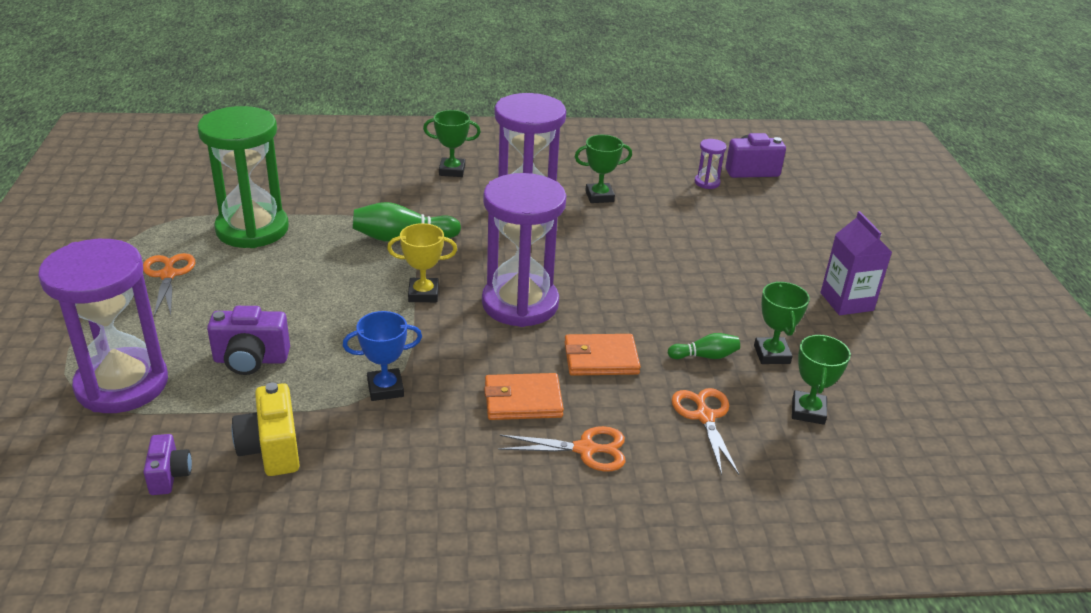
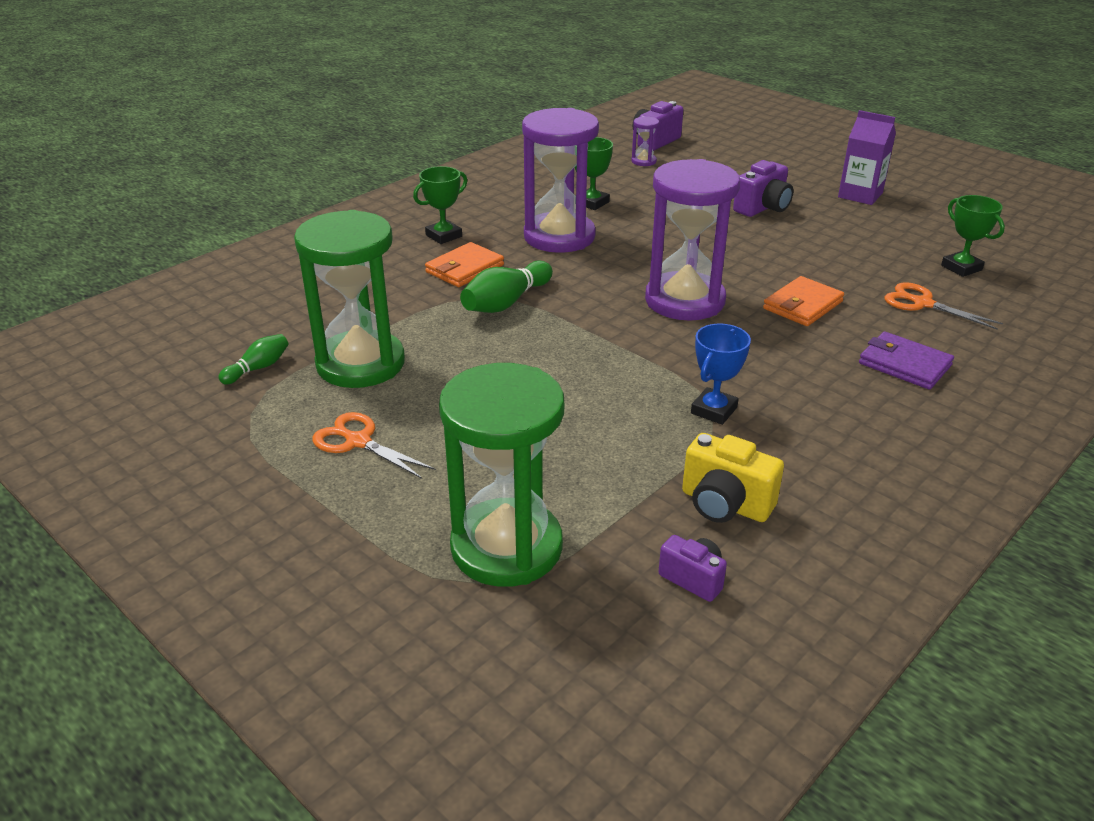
camera: 40 degrees left, 0 degrees up
(122, 384) = (506, 547): purple hourglass -> green hourglass
(251, 360) = (575, 457): purple camera -> purple camera (763, 208)
(423, 294) = (605, 332): yellow trophy -> none
(523, 400) = (812, 360): orange wallet -> orange wallet (464, 269)
(585, 449) = (904, 364): orange scissors -> purple wallet
(705, 356) = (854, 269): green bowling pin -> green bowling pin (258, 368)
(772, 354) = (884, 247): green trophy -> none

